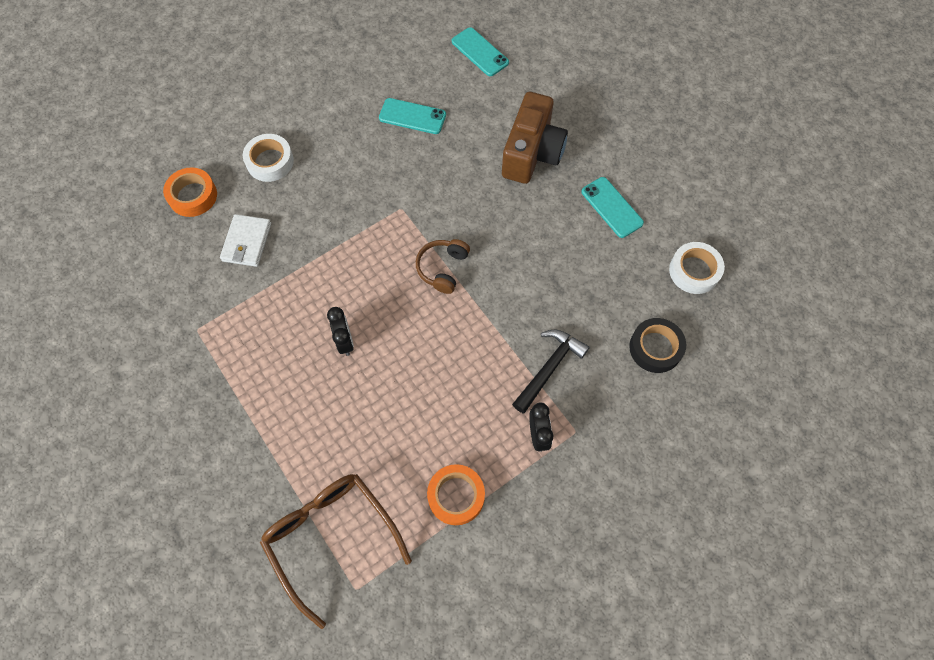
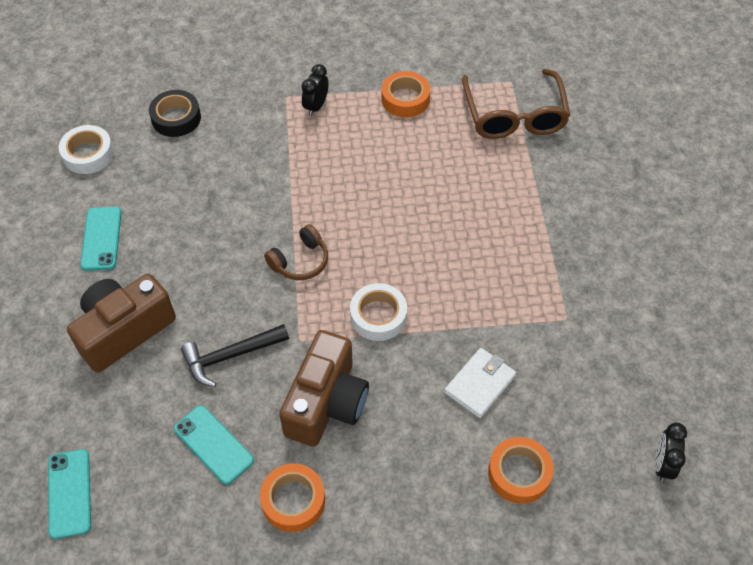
camera: 150 degrees left, 10 degrees down
(270, 161) = (410, 472): white tape -> white tape (378, 316)
(338, 111) = (293, 500): none -> orange tape
(345, 341) = (429, 242): black clock -> black clock (662, 464)
(353, 176) = (326, 403): none -> brown camera
(549, 368) = (271, 143): black hammer -> black hammer (230, 356)

